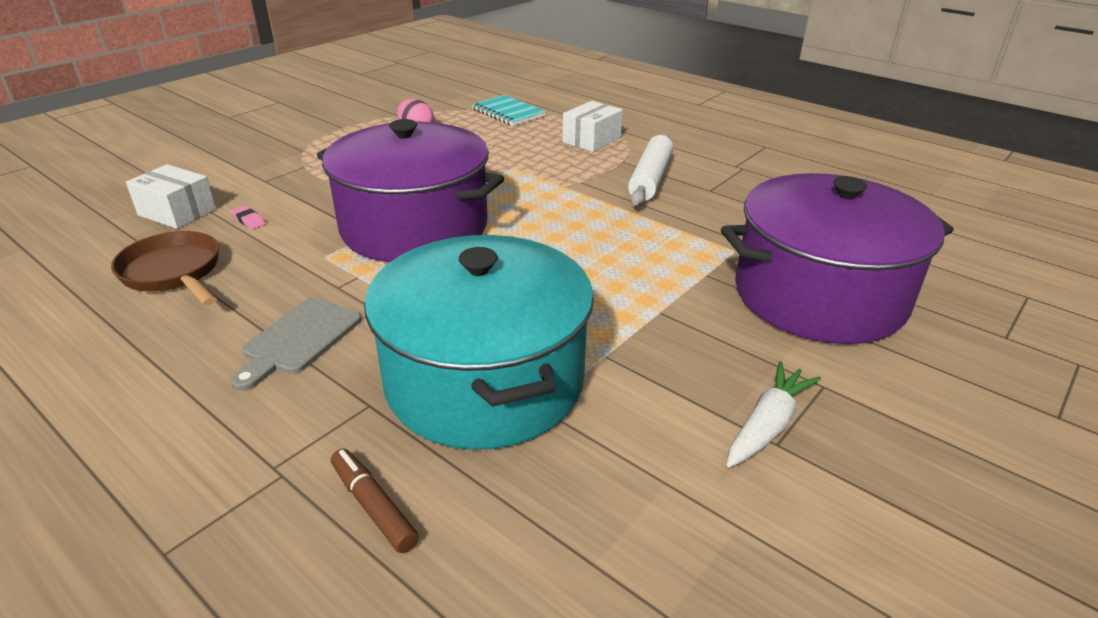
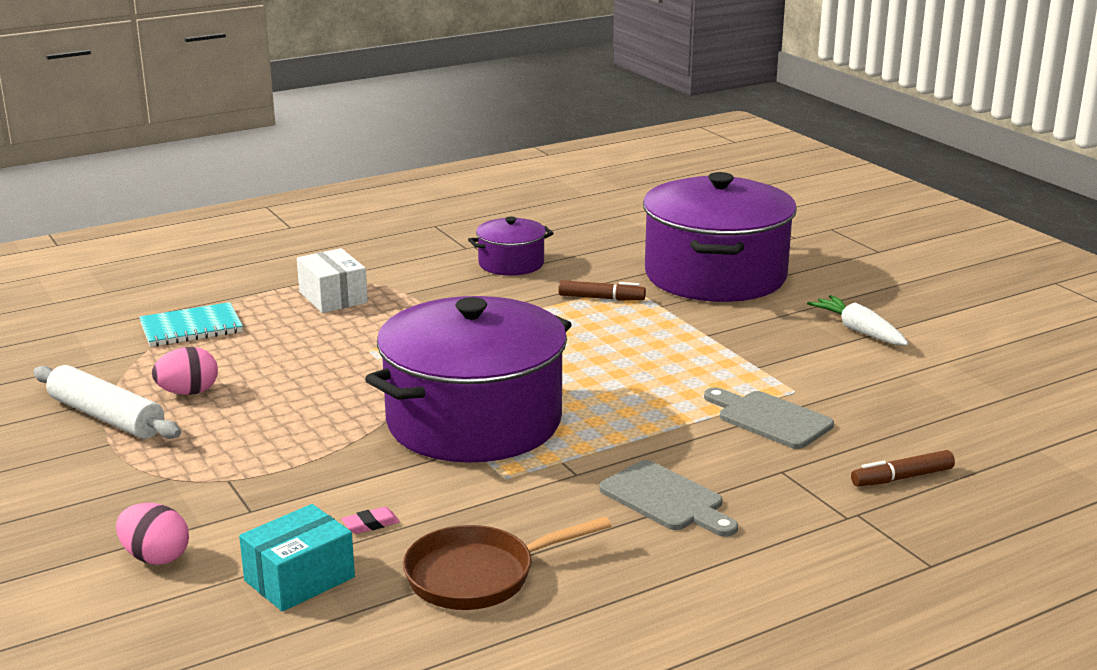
camera: 70 degrees left, 10 degrees down
(177, 212) = (299, 579): white box -> turquoise box
(207, 168) = (155, 557): none -> pink egg
(485, 381) = (770, 419): turquoise pot -> grey cutting board
(650, 179) = (461, 289): white rolling pin -> white rolling pin (106, 417)
(693, 241) = (601, 298): none -> brown marker
(724, 189) = (511, 264): none -> purple pot

